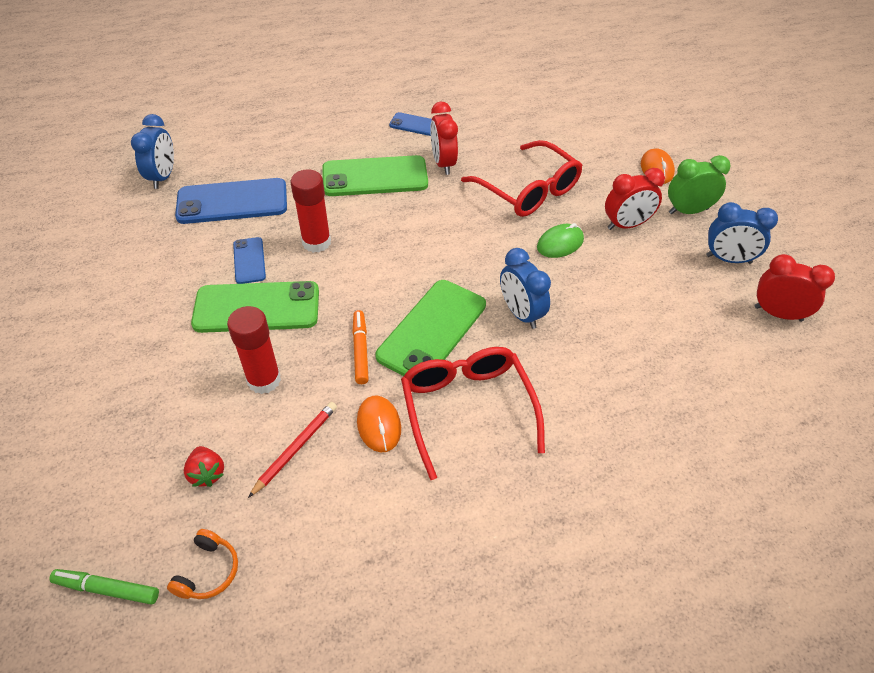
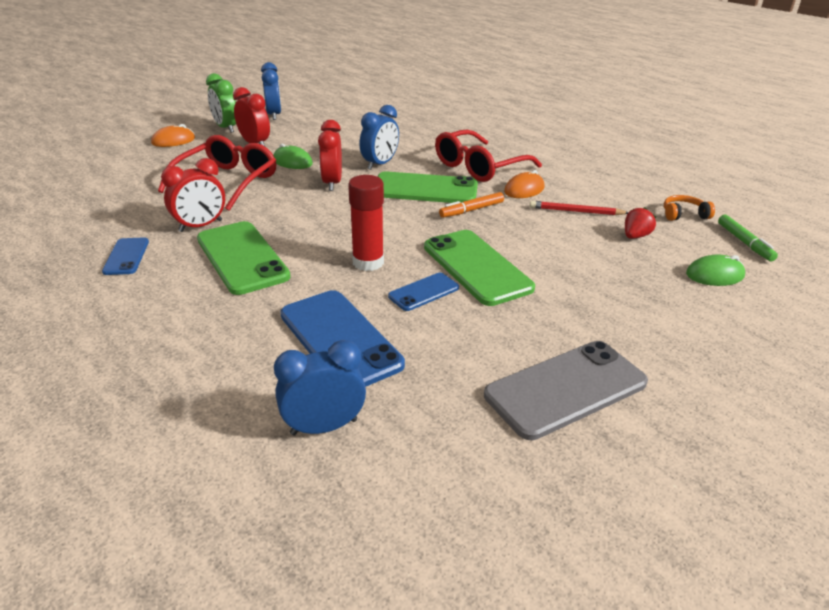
camera: 115 degrees left, 15 degrees down
(84, 290) = (566, 389): none -> grey phone
(91, 496) = (714, 275): none -> green mouse
(264, 380) = (541, 239): red glue stick -> none
(778, 314) = (317, 102): red clock -> red clock (332, 183)

